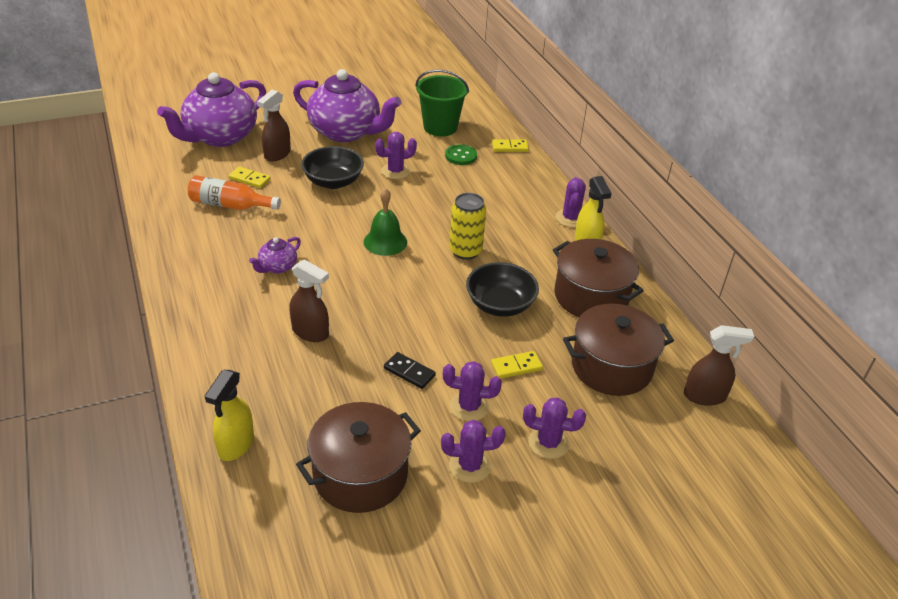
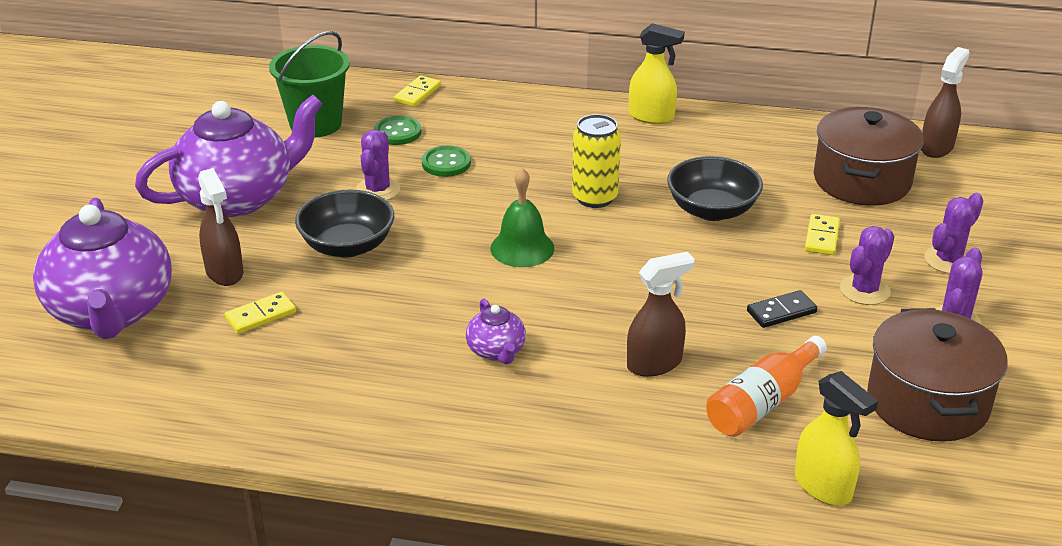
camera: 55 degrees left, 5 degrees down
(230, 205) = (308, 352): orange bottle -> orange bottle (762, 402)
(446, 184) = (446, 163): none -> green button
(570, 218) = (598, 109): purple cactus -> none
(591, 296) = (743, 149): brown pot -> none

